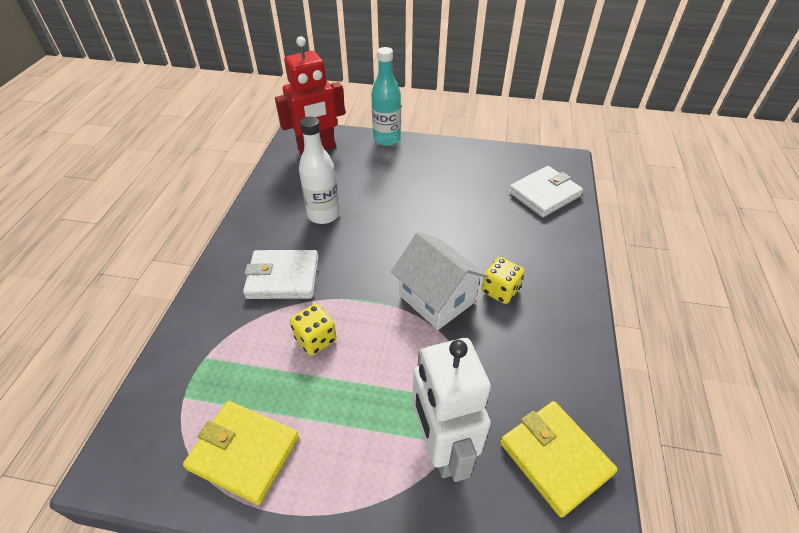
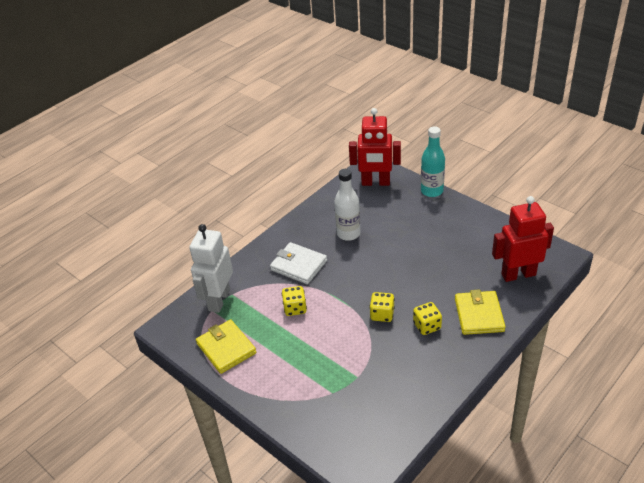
camera: 35 degrees right, 5 degrees down
(436, 298) = (382, 314): white house -> yellow dice
(441, 447) = (325, 391): white robot -> white robot (219, 300)
(544, 194) = (518, 274): white wallet -> red robot
(555, 458) = (382, 424): yellow wallet -> yellow wallet (479, 315)

